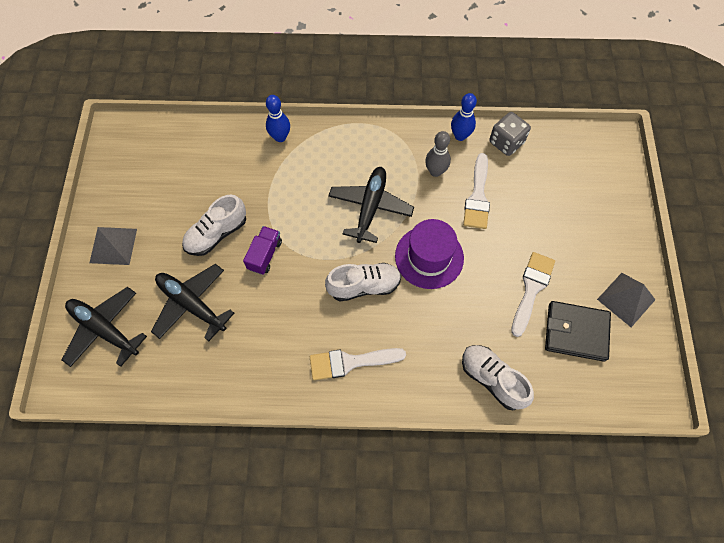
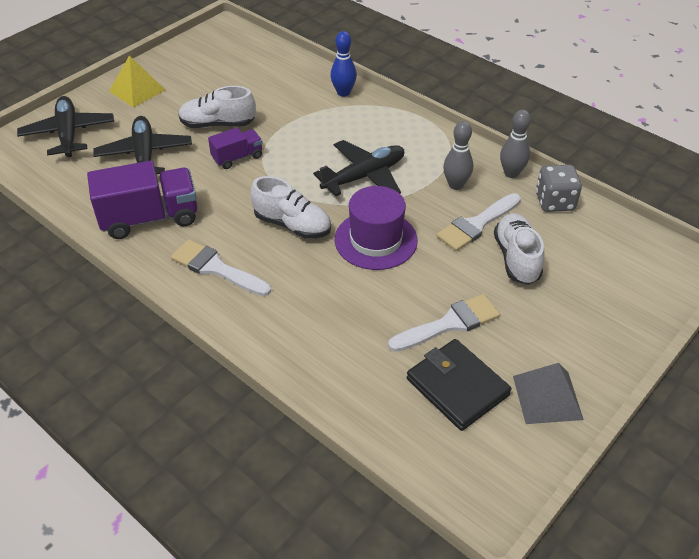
camera: 40 degrees right, 20 degrees down
(113, 245) = (137, 90): grey pyramid -> yellow pyramid
(259, 357) = (150, 218): none -> purple truck
(460, 136) = (511, 173): blue bowling pin -> grey bowling pin
(492, 379) = (326, 365): white shoe -> white shoe (516, 258)

